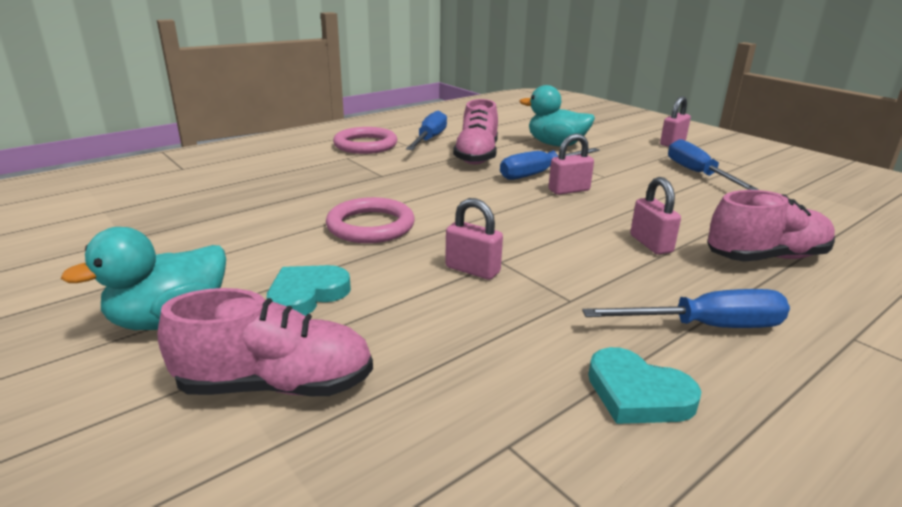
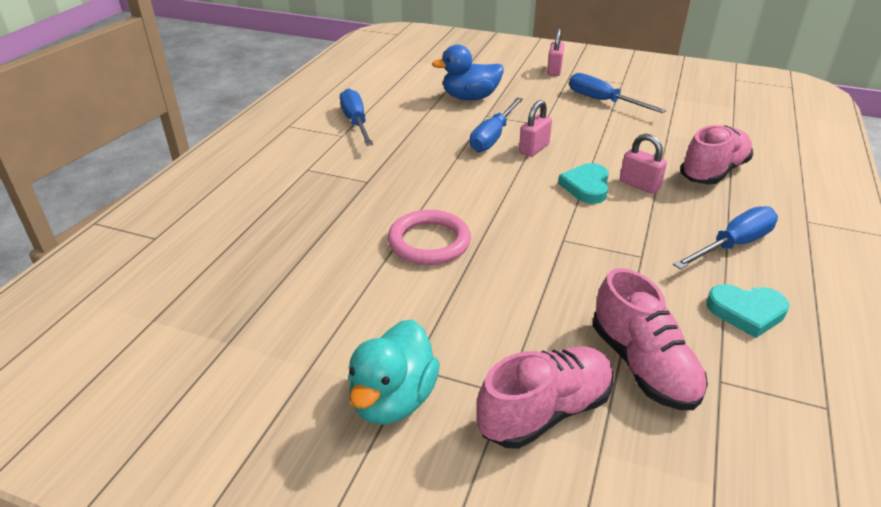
camera: 30 degrees left, 10 degrees up
(306, 295) = (467, 329): turquoise heart -> turquoise heart (586, 186)
(365, 145) = (305, 147): pink ring -> none
(472, 270) = (554, 255): pink padlock -> none
(477, 156) = (421, 131): pink shoe -> pink shoe (643, 365)
(556, 144) = (470, 98): turquoise duck -> blue duck

